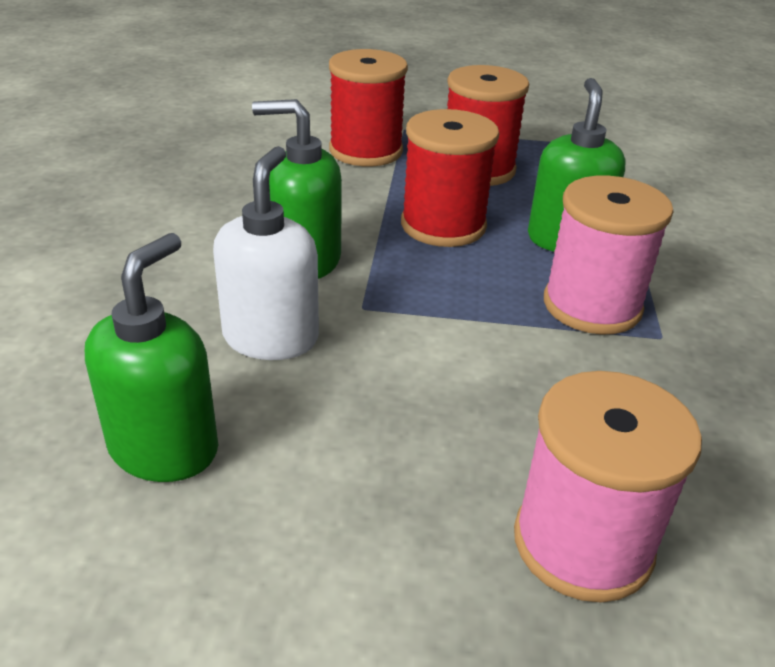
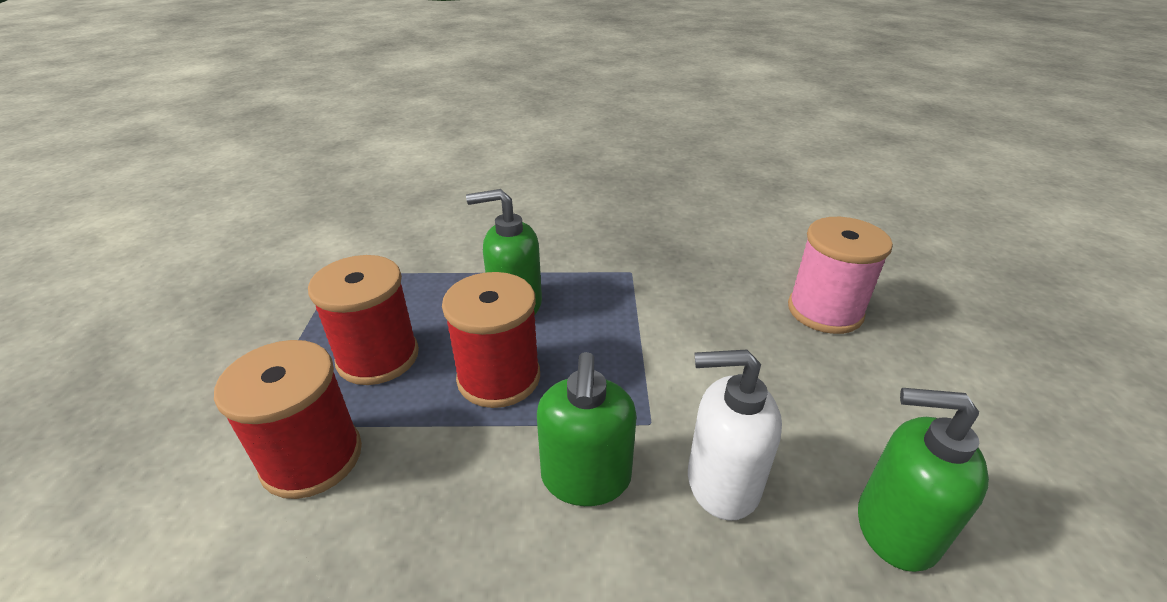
camera: 95 degrees left, 0 degrees up
(592, 305) = (605, 297): pink spool -> none

